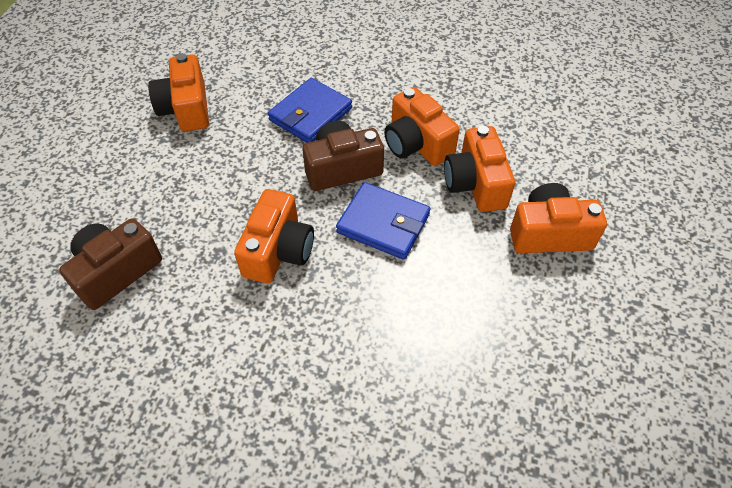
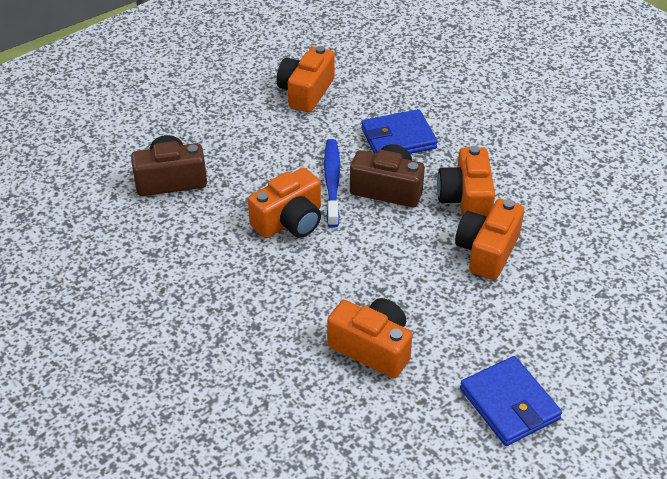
camera: 35 degrees right, 10 degrees down
(285, 188) = (332, 182): none -> blue toothbrush
(383, 223) = (384, 242): blue wallet -> blue wallet (509, 404)
(549, 233) = (514, 316): orange camera -> orange camera (372, 348)

